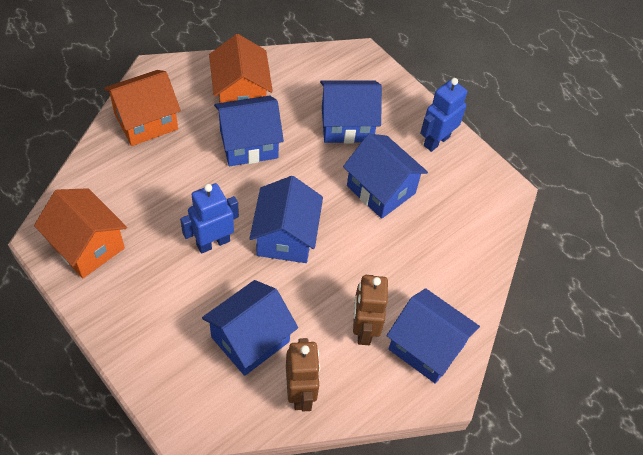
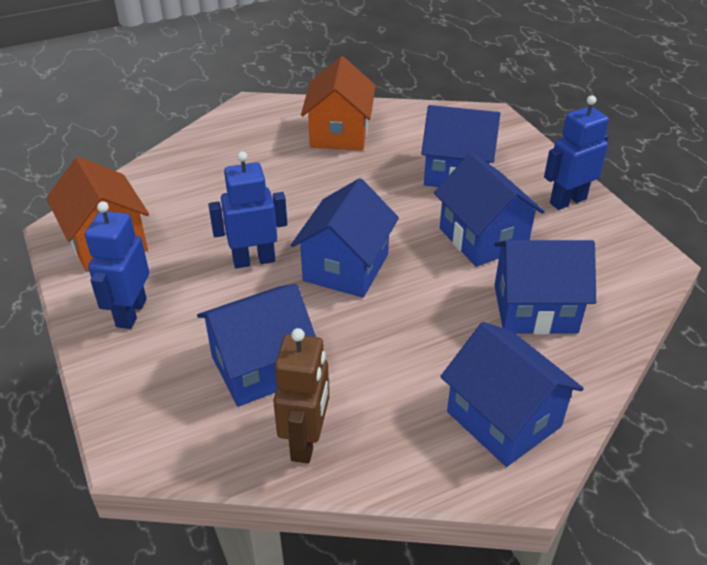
camera: 20 degrees right, 15 degrees down
(135, 311) = (131, 313): none -> blue robot
(146, 121) = (224, 143): orange house -> none
(249, 144) = (332, 176): blue house -> blue house (535, 308)
(363, 329) = (418, 382): brown robot -> none

